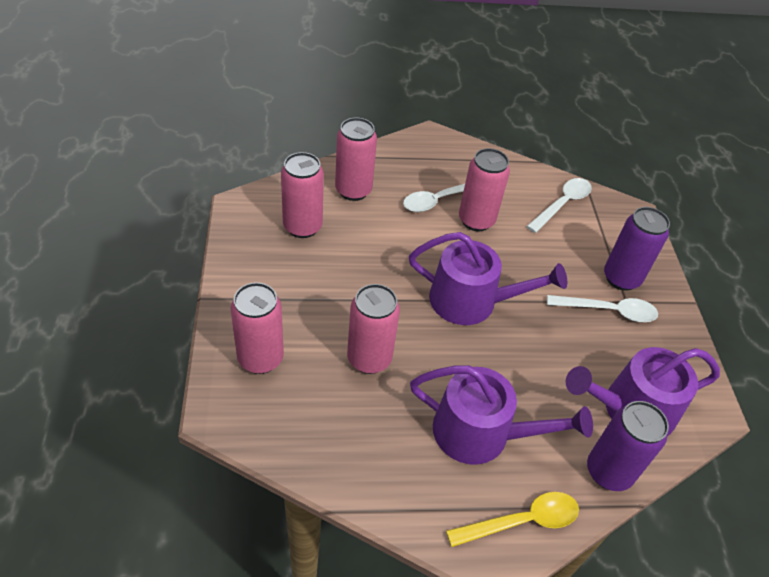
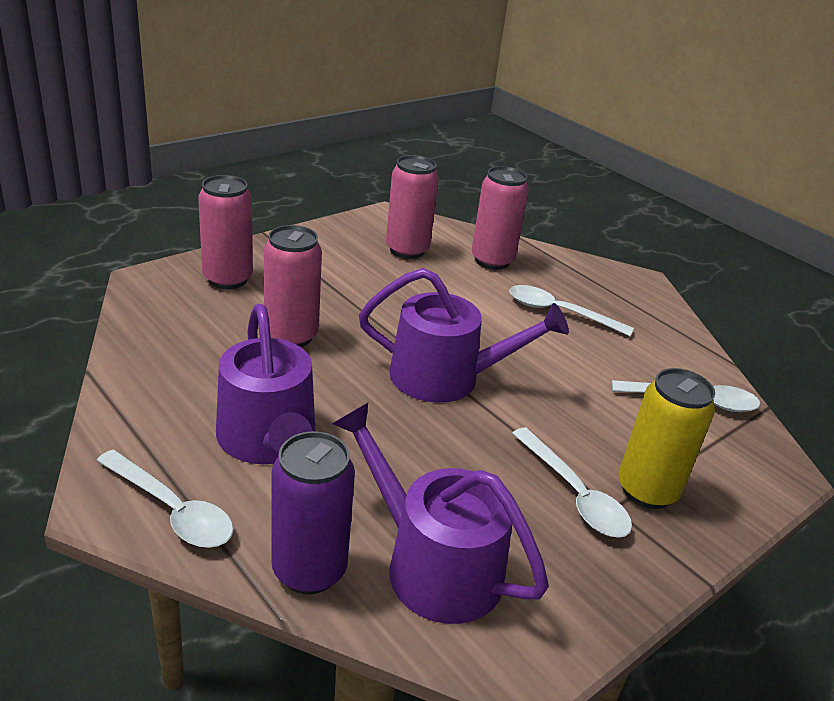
camera: 55 degrees right, 15 degrees down
(471, 301) = (446, 377): purple watering can -> purple watering can turned 60 degrees counterclockwise
(476, 220) = (567, 345): pink can -> none
(522, 521) = (172, 510): yellow spoon -> white spoon
(621, 278) = (647, 490): purple can -> yellow can

